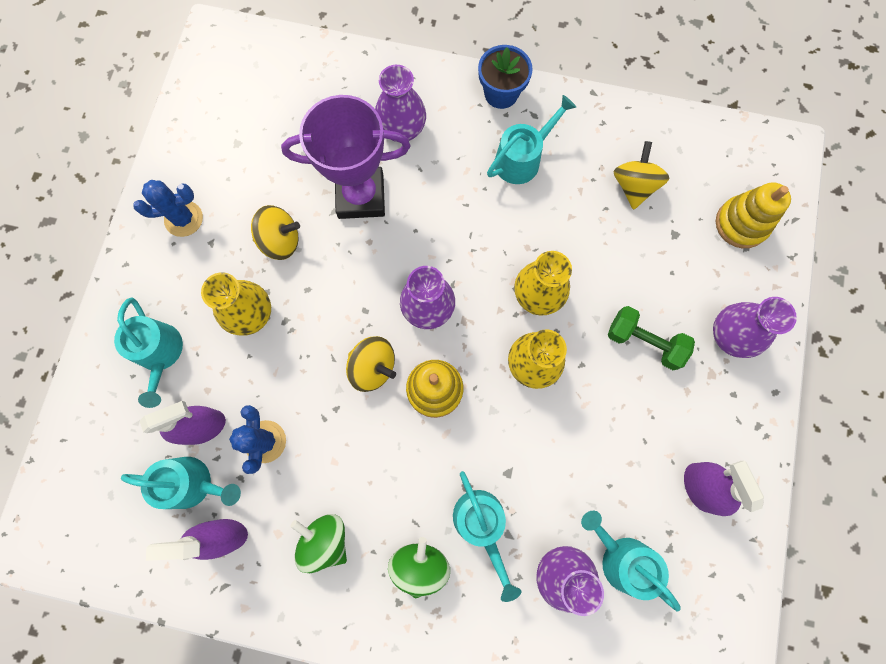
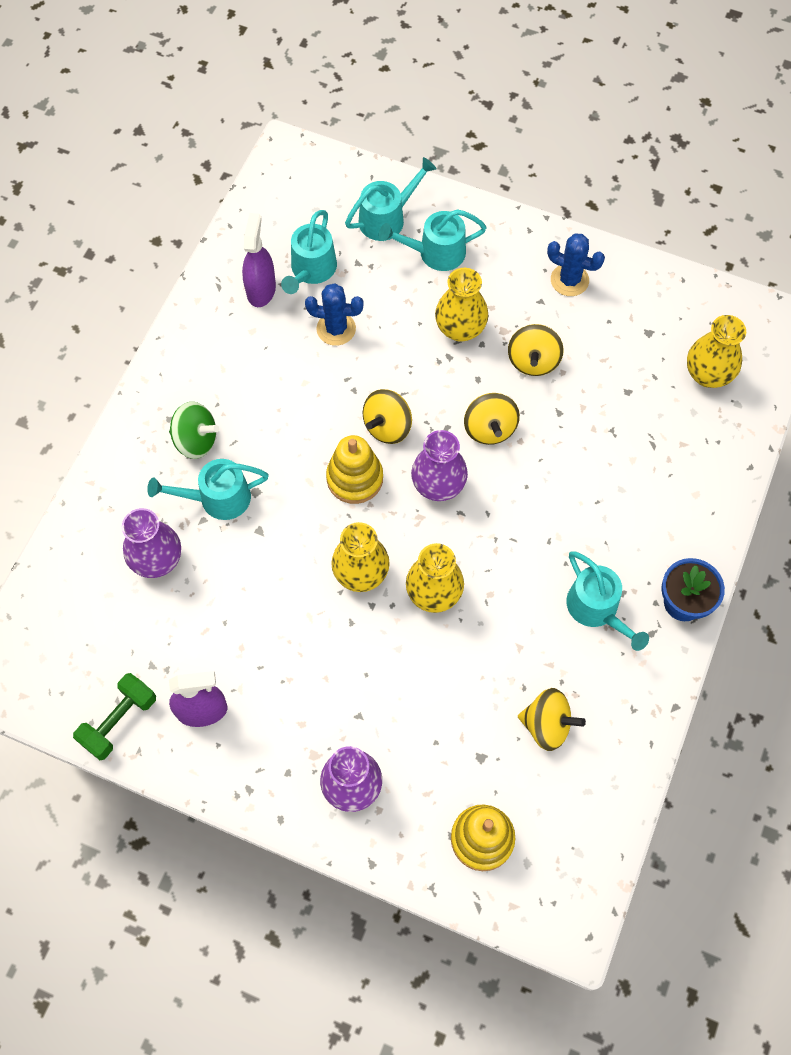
camera: 100 degrees right, 10 degrees down
(184, 219) = (569, 280): blue cactus -> blue cactus turned 60 degrees counterclockwise
(203, 427) = (360, 281): purple spray bottle -> none
(276, 91) = (707, 374): none -> yellow vase
(325, 540) = (237, 367): green spinning top -> none
(360, 271) = (489, 429): none -> yellow spinning top
(361, 196) = (573, 440): purple trophy -> none
(402, 130) = (647, 491): purple vase -> none
(621, 558) = (155, 617): turquoise watering can -> turquoise watering can (387, 218)
(644, 342) = (363, 692): green dumbbell -> green dumbbell (119, 721)

